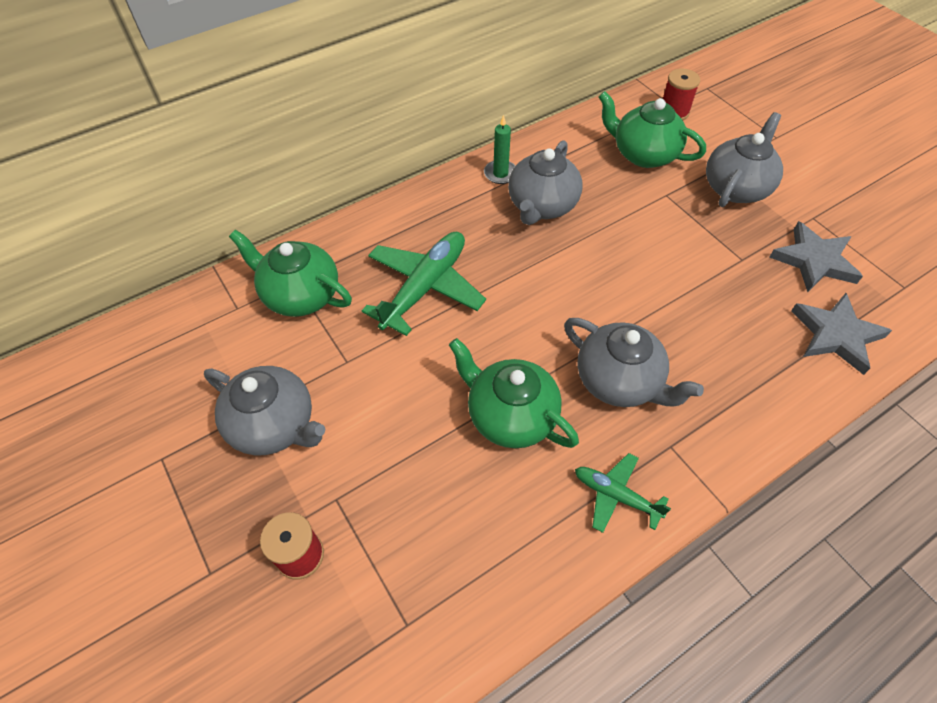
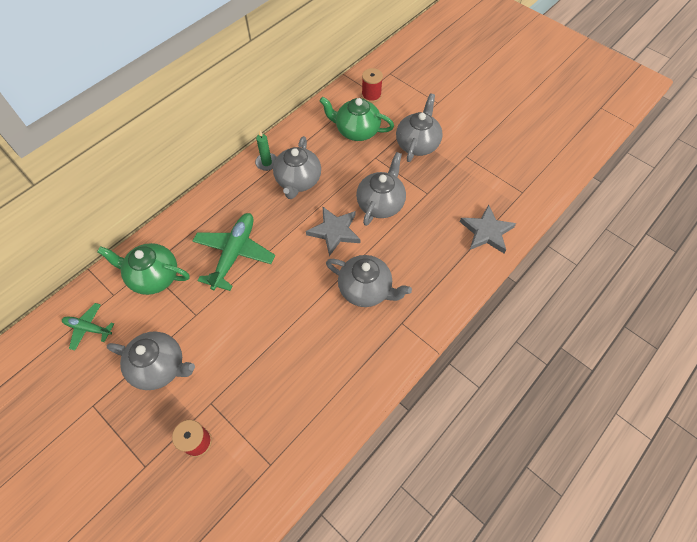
camera: 15 degrees left, 5 degrees up
(510, 415) = (305, 326): green teapot -> none
(615, 495) = (375, 360): green plane -> green plane (88, 328)
(664, 260) = (380, 203): none -> grey teapot
(814, 261) = (469, 185): grey star -> grey star (334, 231)

